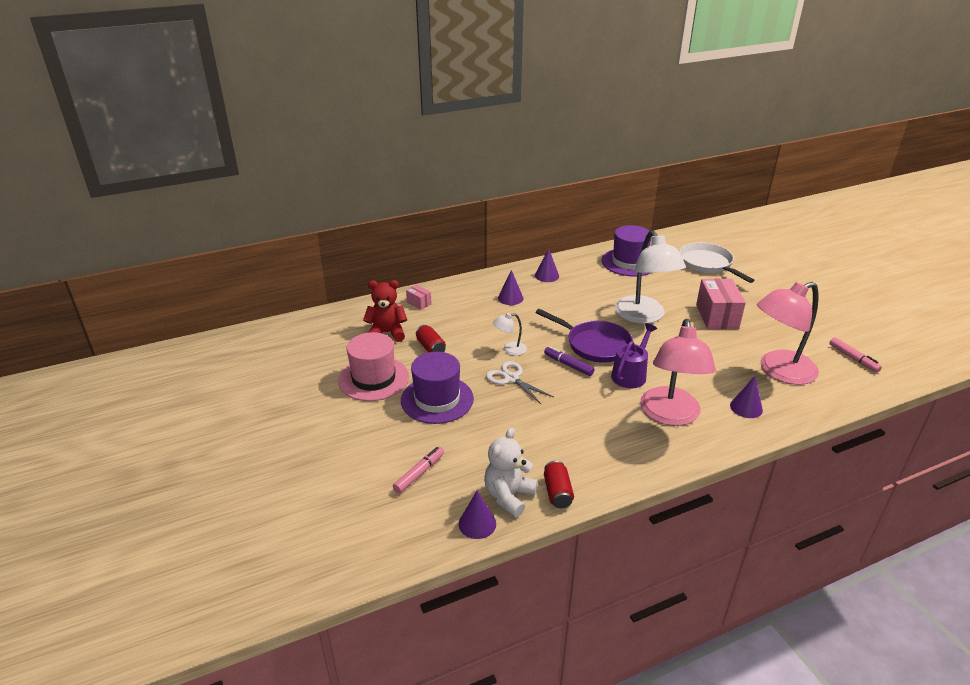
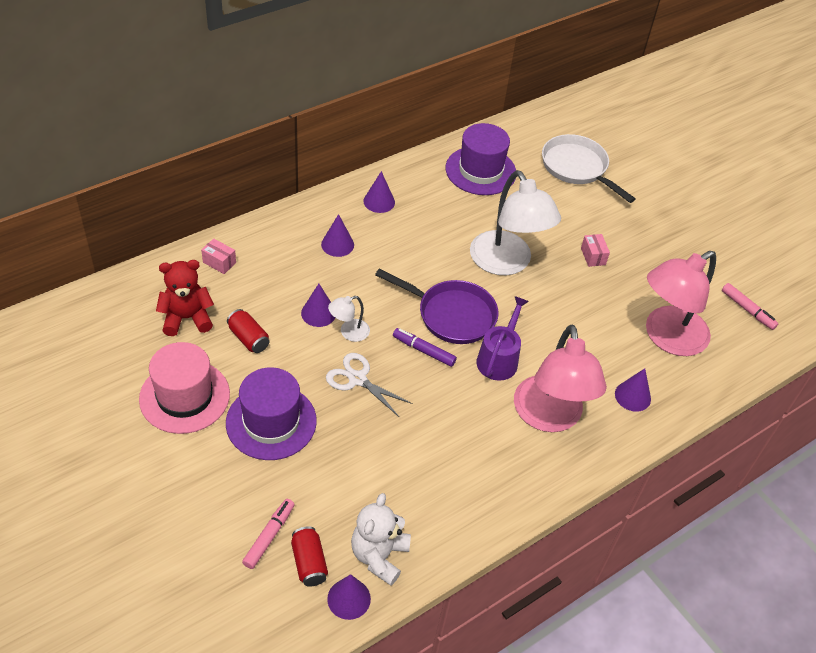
camera: 15 degrees left, 15 degrees up
(488, 336) = (318, 313): none -> purple cone
(557, 492) = (433, 543): red can -> red can (309, 562)
(717, 316) = (593, 256): pink box -> pink box, size x0.48

